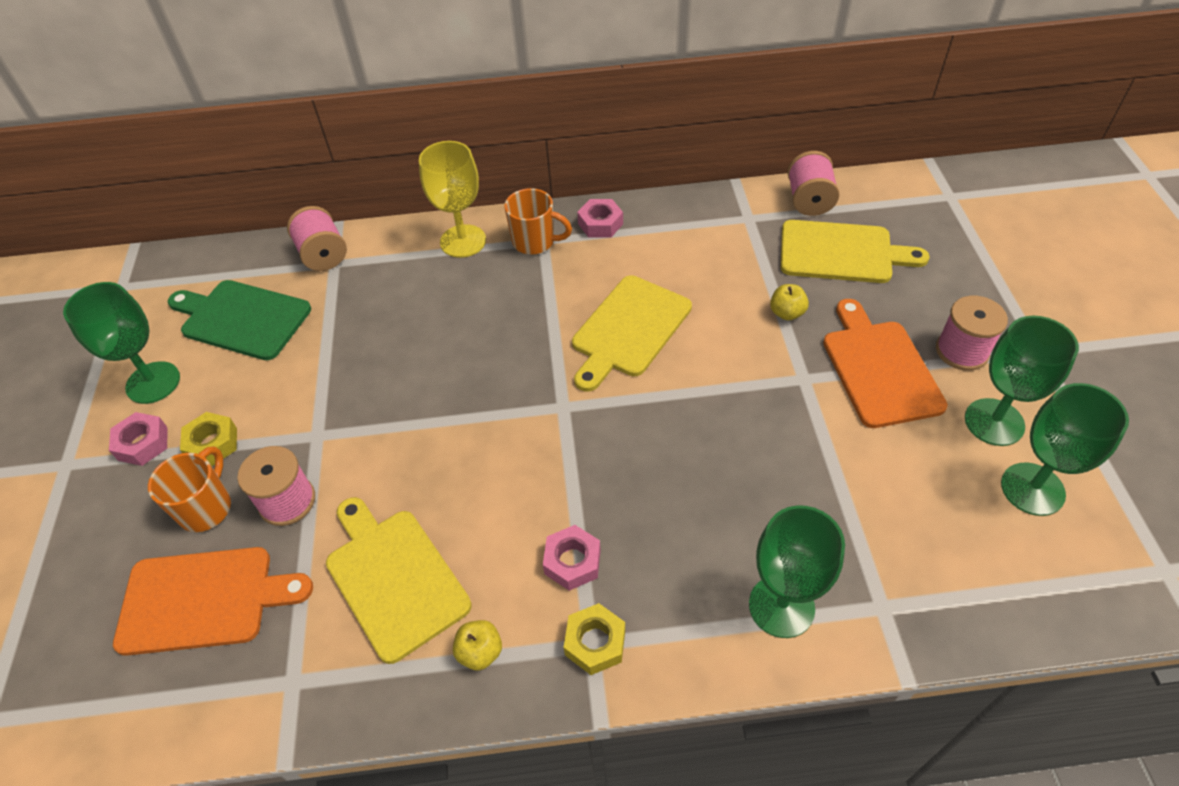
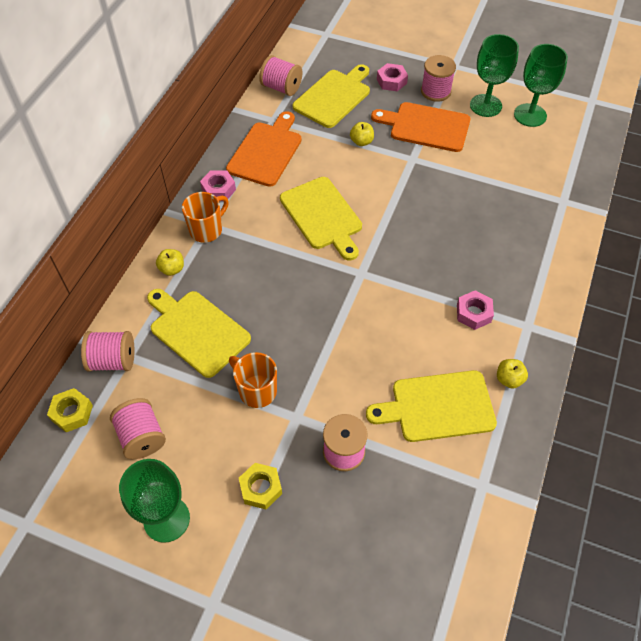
camera: 65 degrees left, 5 degrees up
(143, 443) = (228, 539): pink nut -> pink nut (391, 81)
(204, 599) = (396, 524): orange cutting board -> orange cutting board (266, 151)
(206, 507) = (319, 505): orange mug -> orange mug (256, 390)
(241, 319) = (142, 437): green cutting board -> pink spool
(392, 298) = (197, 331): none -> yellow cutting board
(463, 241) = (172, 269): yellow goblet -> yellow apple
(595, 642) = (528, 323): yellow nut -> yellow nut (72, 413)
(781, 606) = (545, 238): green goblet -> none

